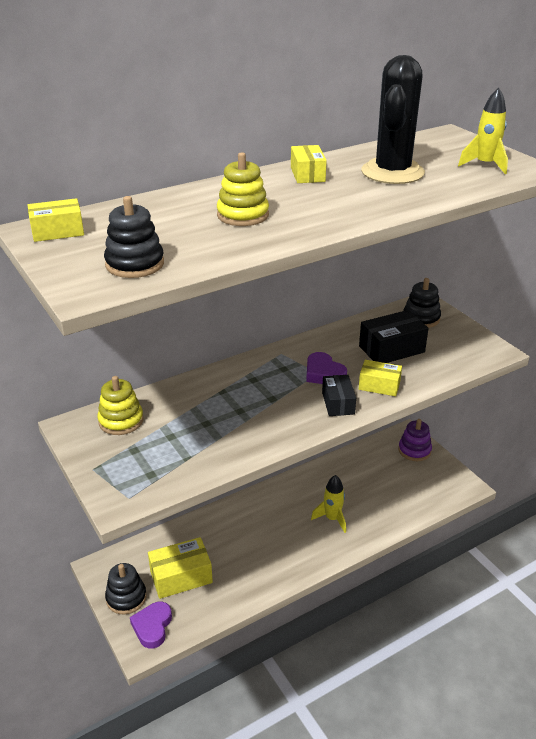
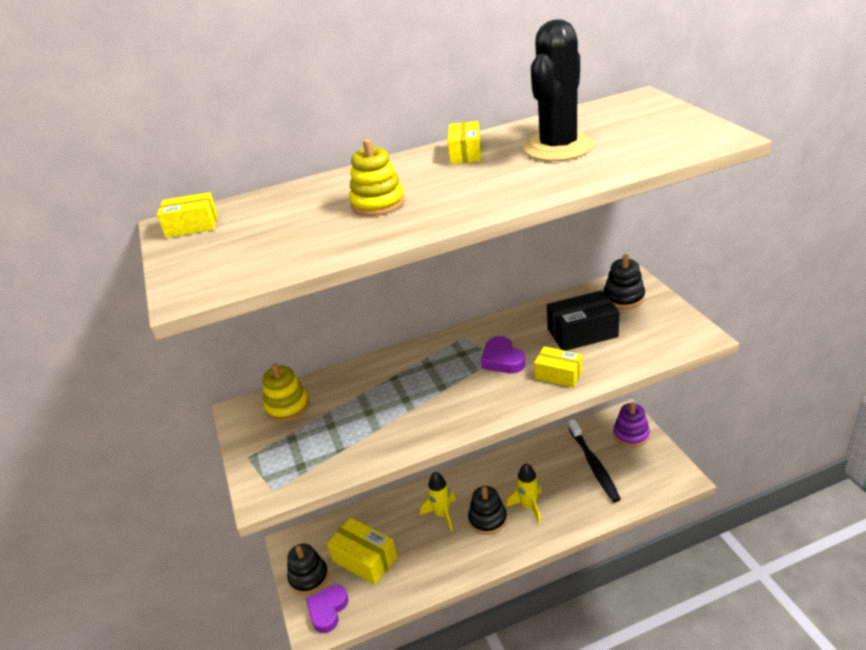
camera: 15 degrees right, 0 degrees up
(135, 264) = (247, 262): black stacking toy -> black stacking toy (487, 519)
(181, 577) = (365, 559): yellow box -> yellow box turned 45 degrees clockwise
(338, 403) = (509, 394): black box -> none
(385, 479) = (594, 465): none -> black toothbrush
(485, 165) = (667, 134): yellow rocket -> yellow rocket (442, 514)

